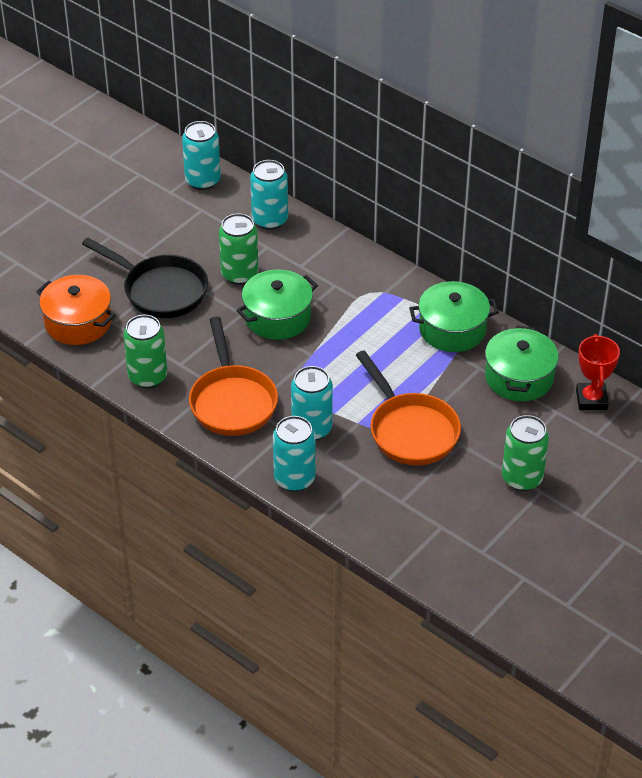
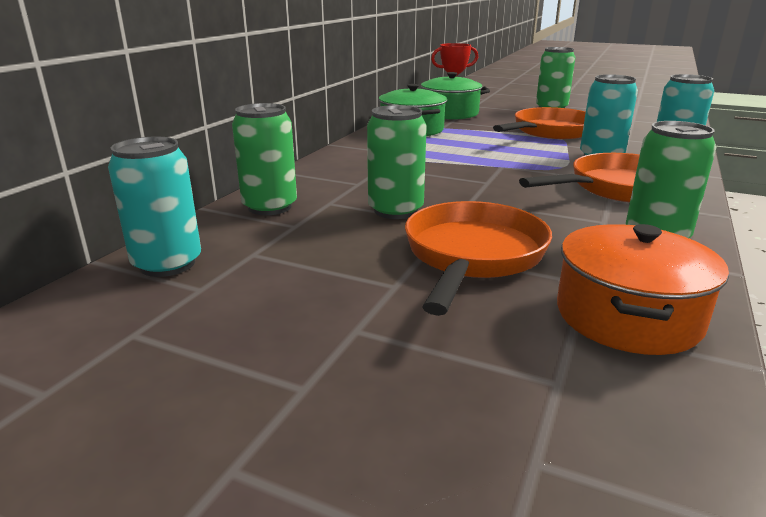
camera: 105 degrees left, 20 degrees down
(160, 290) = (472, 256): black pan -> orange pan
(270, 220) = (270, 207): turquoise can -> green can
(277, 317) = (458, 184): green pot -> none

